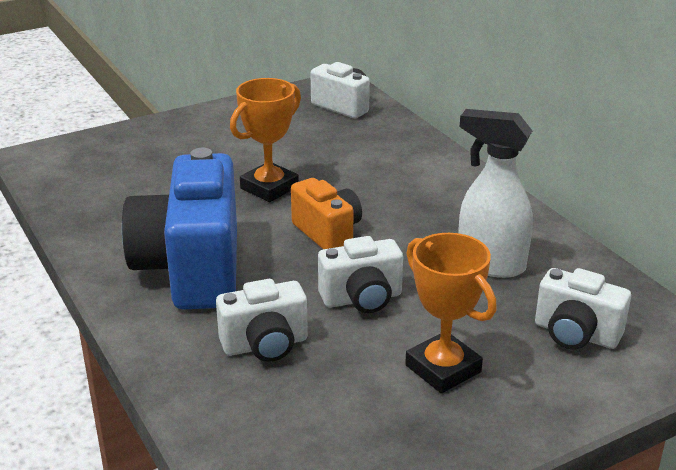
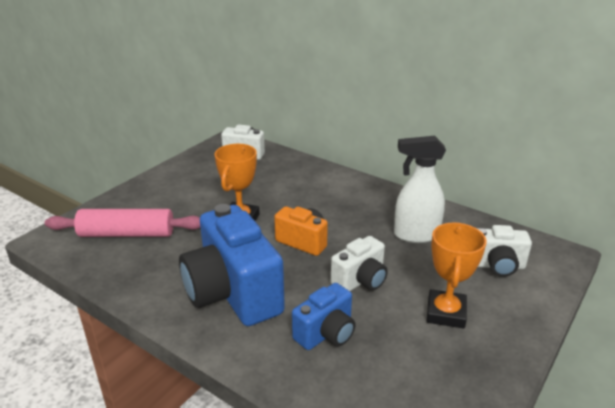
camera: 25 degrees left, 0 degrees up
(123, 171) = (127, 234): none -> pink rolling pin
(265, 345) = (326, 333): white camera -> blue camera
(443, 369) = (445, 313): orange trophy -> orange trophy turned 75 degrees clockwise

